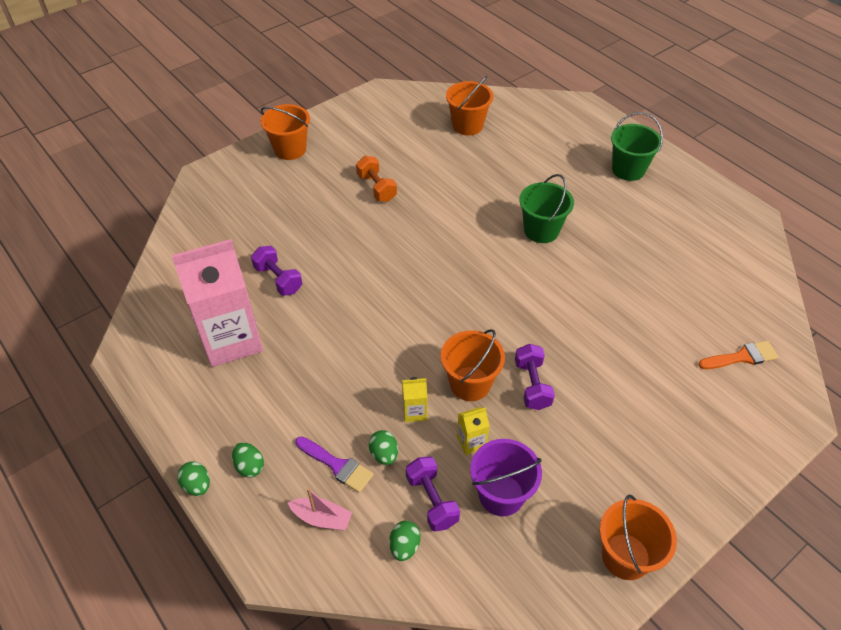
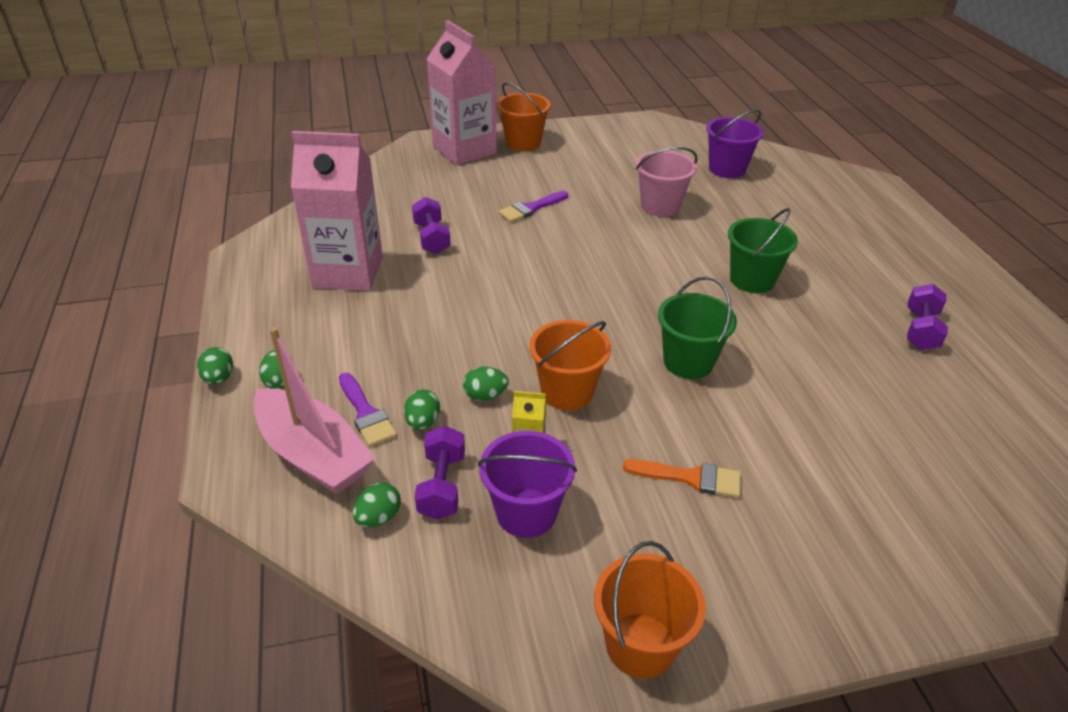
camera: 25 degrees right, 10 degrees down
(244, 174) = (464, 150): none -> pink carton
(322, 518) = (313, 454): pink boat -> pink boat, size x2.02
(339, 219) = (531, 208): none -> purple brush
(376, 188) = (588, 194): orange dumbbell -> none
(414, 412) = (485, 395): yellow carton -> green egg
(438, 181) = (660, 206): none -> pink bucket
(467, 125) = (727, 169): orange bucket -> purple bucket
(532, 385) = (641, 419): purple dumbbell -> purple dumbbell (921, 330)
(628, 170) = (901, 255): green bucket -> green bucket (688, 362)
(742, 357) = (950, 488): orange brush -> orange brush (690, 478)

